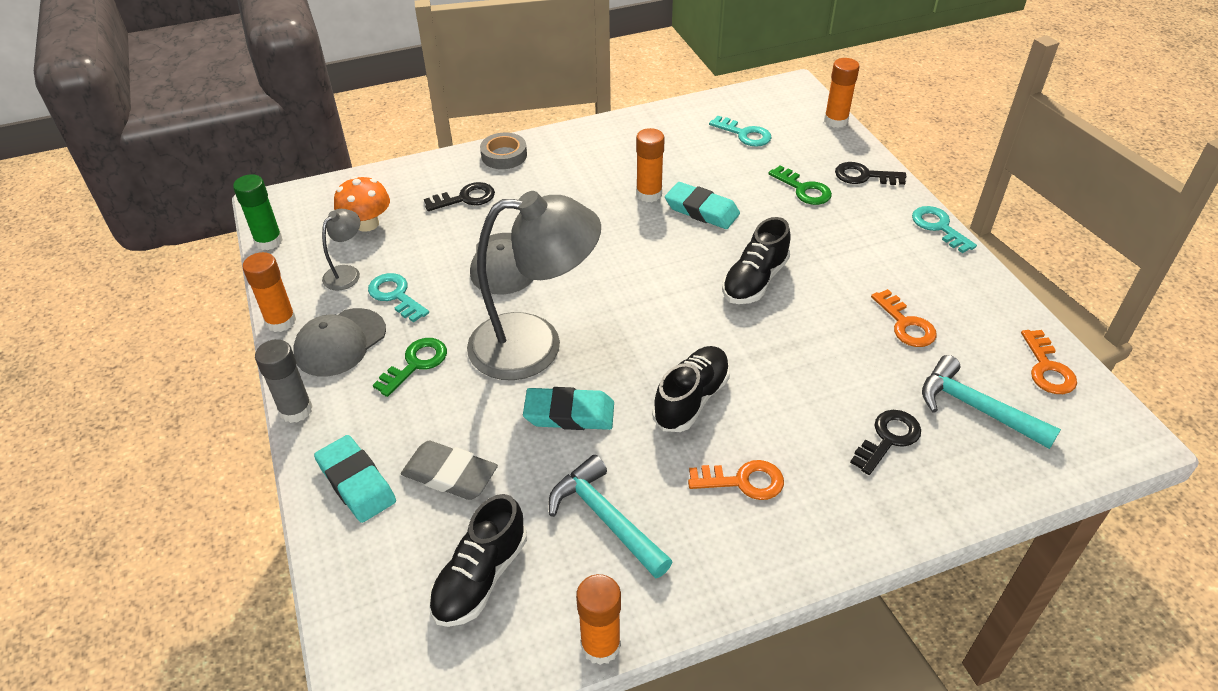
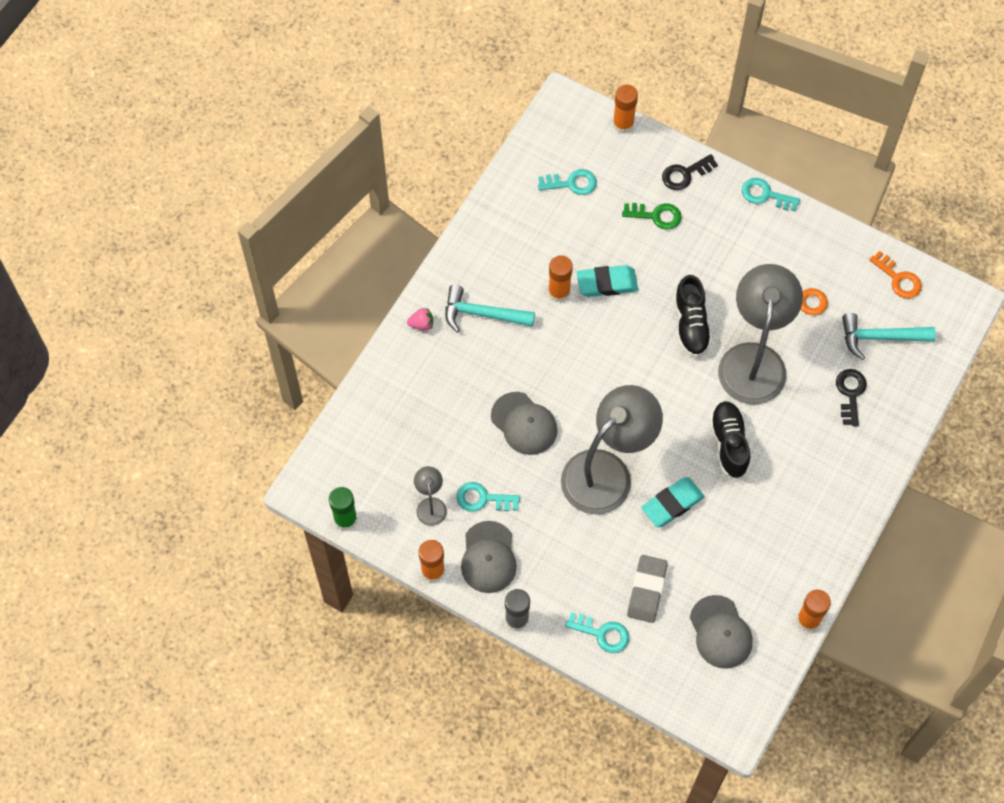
camera: 40 degrees left, 20 degrees up
(356, 482) = (602, 633): turquoise eraser -> turquoise key
(367, 224) = (395, 456): orange mushroom -> none
(416, 364) = (551, 537): green key -> none
(450, 474) = (646, 590): grey eraser -> grey eraser turned 60 degrees counterclockwise
(465, 198) = (438, 385): black key -> none
(480, 577) = (720, 632): black shoe -> grey cap
(504, 155) = (421, 324): grey tape -> pink strawberry
(605, 518) = (750, 552): turquoise hammer -> turquoise hammer (482, 314)
(743, 481) = (799, 477): orange key -> none
(796, 344) = (754, 359): none -> grey lamp

